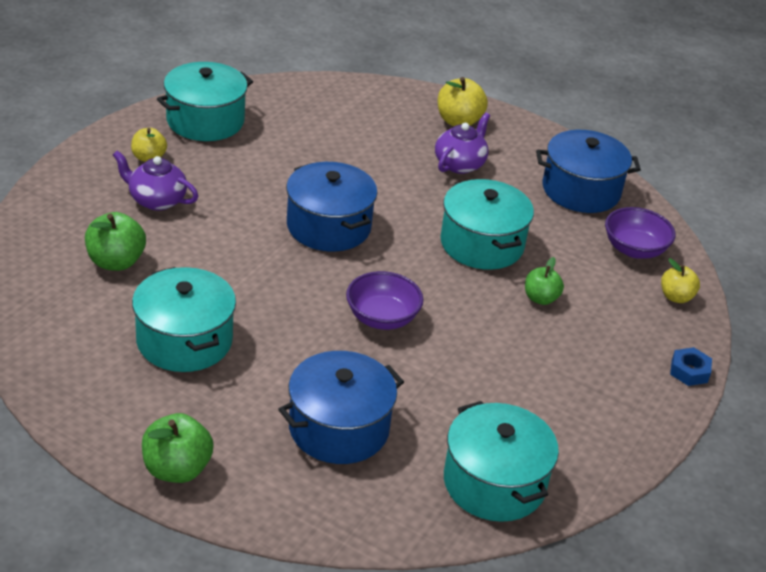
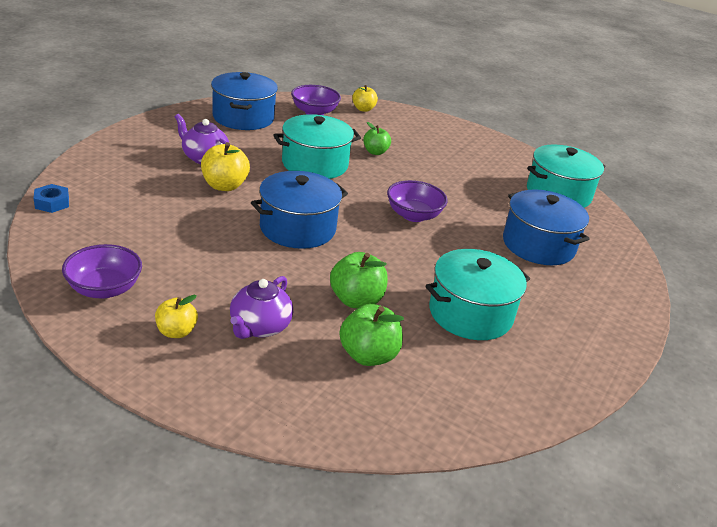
camera: 90 degrees left, 5 degrees down
(177, 469) = (616, 321): green apple -> green apple (356, 300)
(205, 121) = (104, 289): turquoise pot -> purple bowl
(459, 121) = (136, 149): yellow apple -> yellow apple (224, 186)
(689, 371) = (433, 119): blue nut -> blue nut (52, 203)

